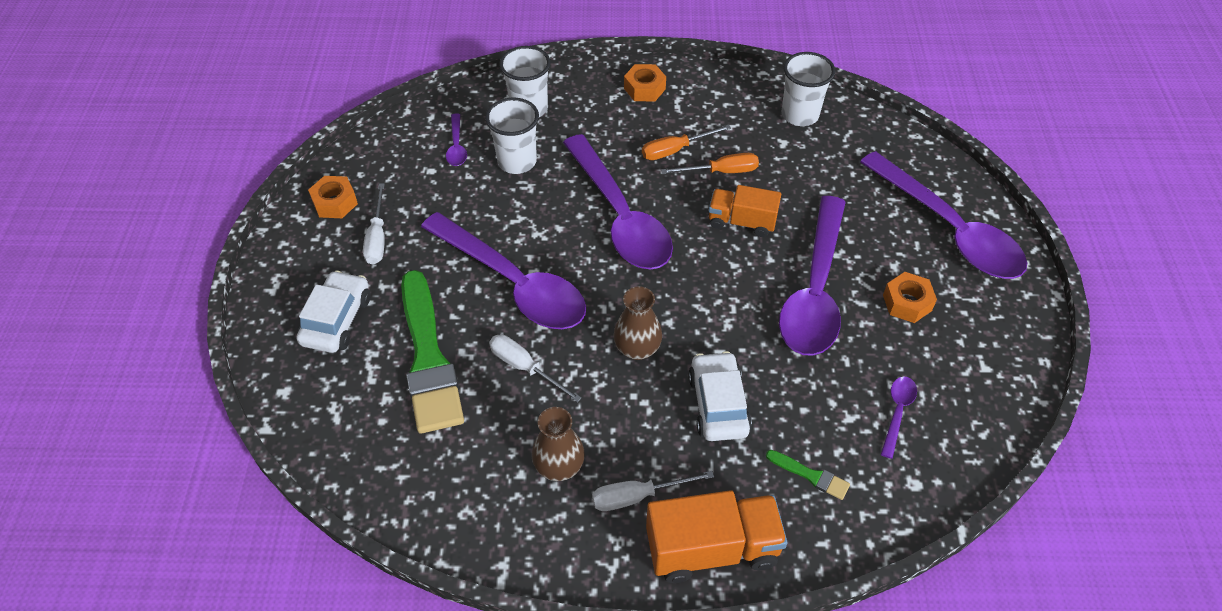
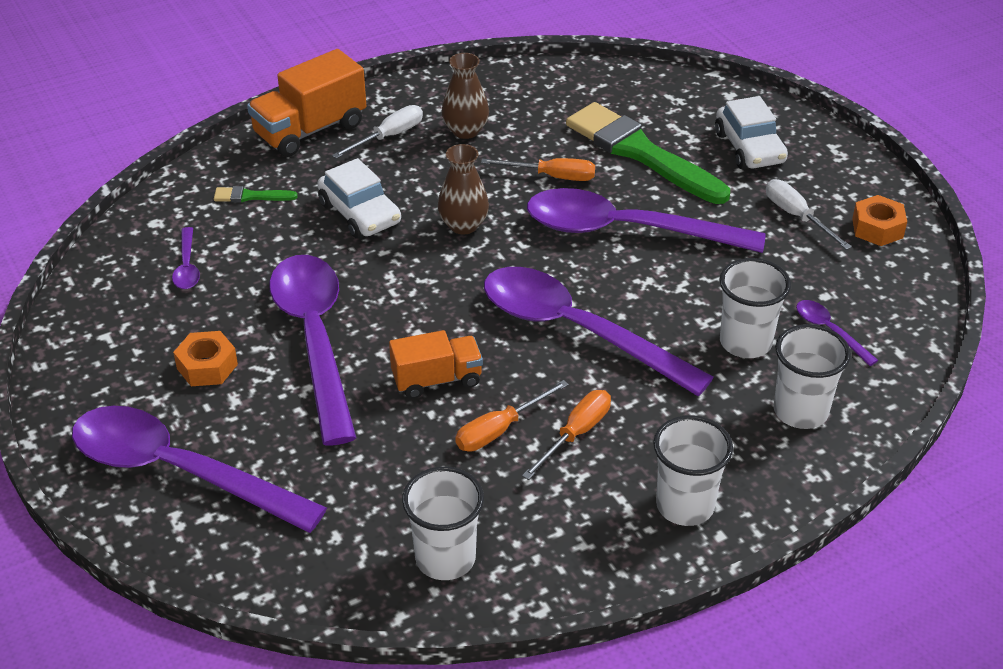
camera: 150 degrees right, 10 degrees down
(525, 368) = (552, 176): white screwdriver -> orange screwdriver
(644, 89) = (685, 506): orange nut -> white cup

